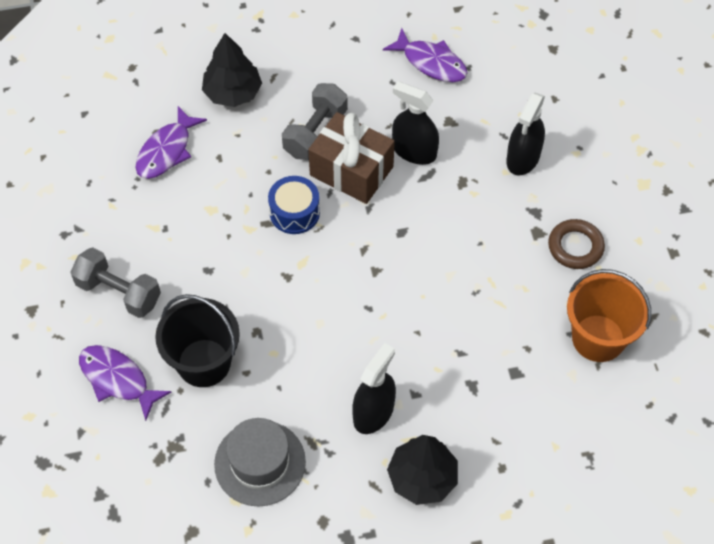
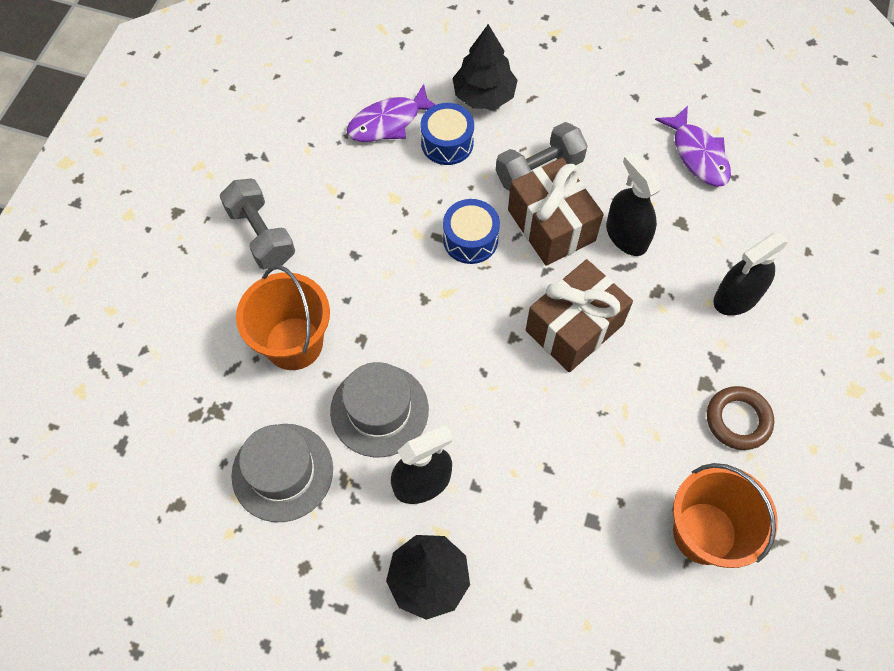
camera: 30 degrees right, 5 degrees up
(117, 379) = (207, 317): purple fish -> none
(204, 363) = (294, 343): black bucket -> orange bucket
(227, 145) = (447, 143): none -> blue drum
(306, 377) = (379, 410): none -> grey hat
(417, 240) = (574, 327): none -> brown gift

